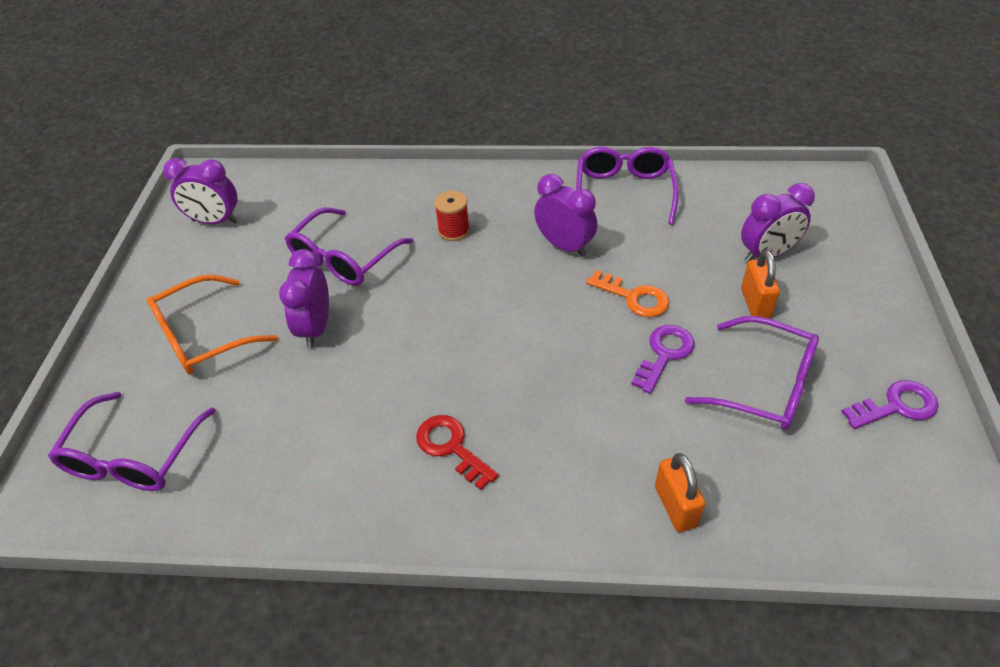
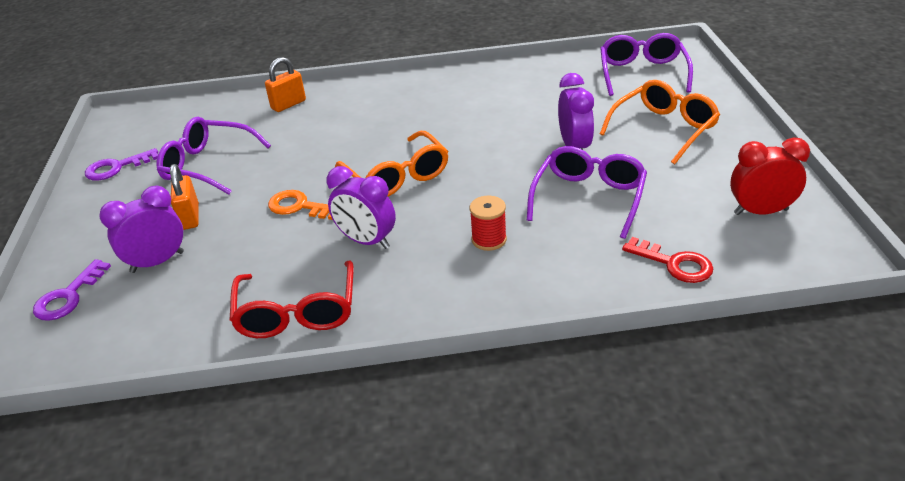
camera: 170 degrees right, 10 degrees down
(215, 221) = (760, 212): purple clock -> red clock
(451, 447) = (434, 106): red key -> red key (674, 263)
(524, 321) = (397, 176): none -> orange glasses
(624, 192) = (297, 312): purple glasses -> red glasses
(664, 354) = (280, 172): purple key -> purple key (68, 296)
(675, 506) = (288, 104): orange padlock -> orange padlock turned 75 degrees clockwise

